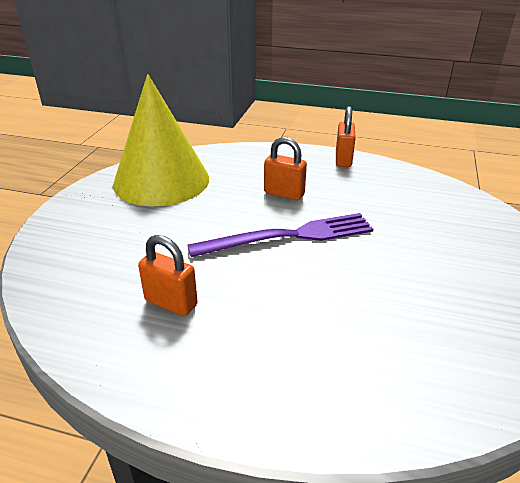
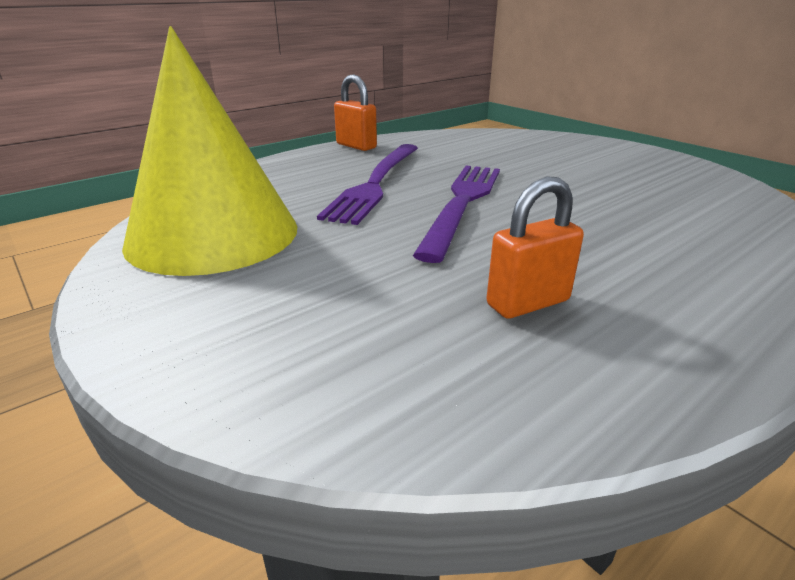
camera: 55 degrees left, 5 degrees down
(284, 194) = (375, 183): orange padlock -> purple fork

